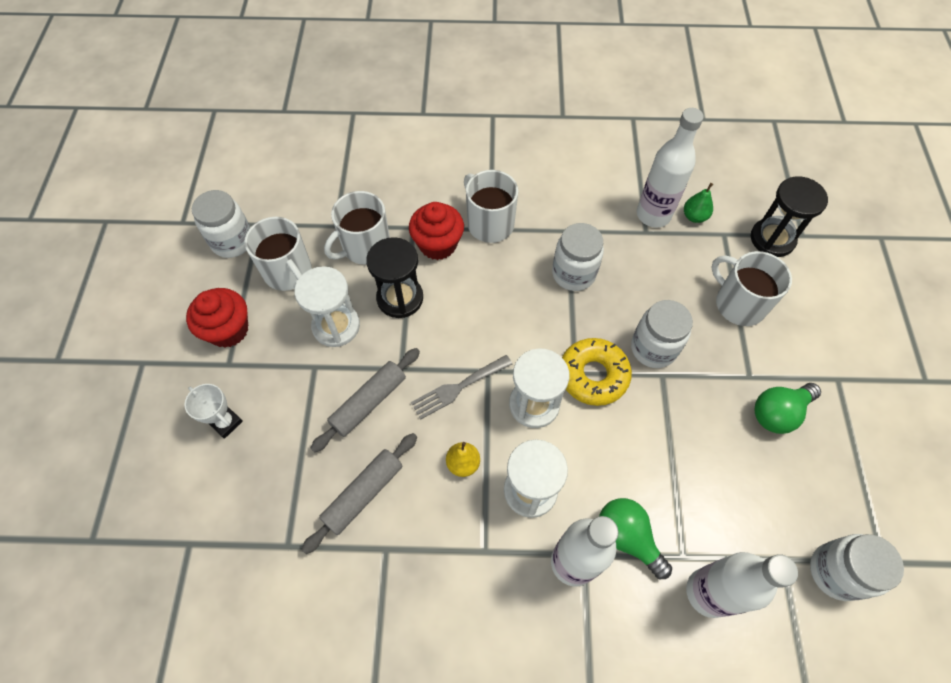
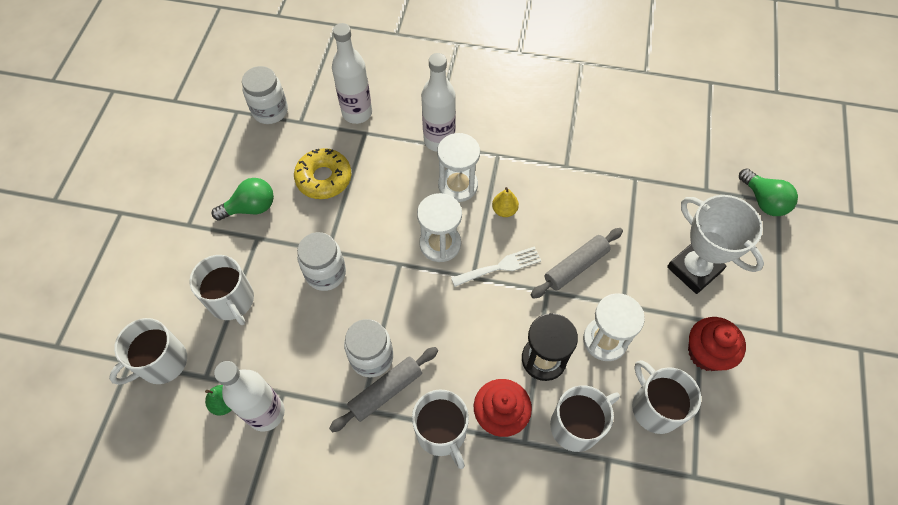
camera: 170 degrees left, 0 degrees up
(226, 422) = (694, 269): white trophy -> white trophy, size x1.98
(232, 241) = (720, 457): white jar -> none
(363, 494) = (581, 201): grey rolling pin -> grey rolling pin (385, 391)
(458, 388) = (500, 266): grey fork -> white fork
(593, 375) = (385, 259): yellow donut -> yellow donut (324, 178)
(627, 537) = (398, 148): green light bulb -> green light bulb (763, 201)
(772, 239) = (161, 362): black hourglass -> white mug

